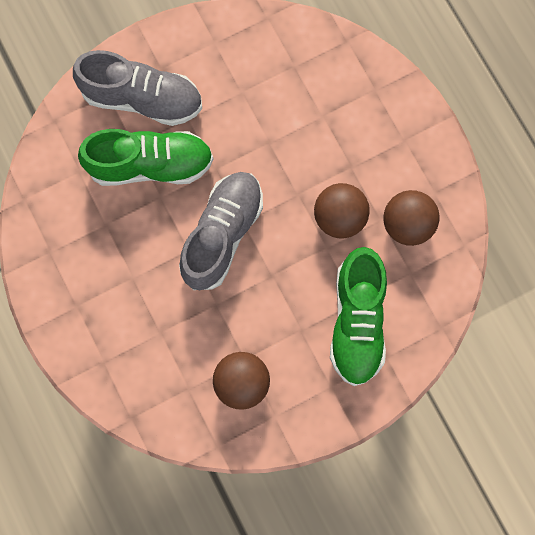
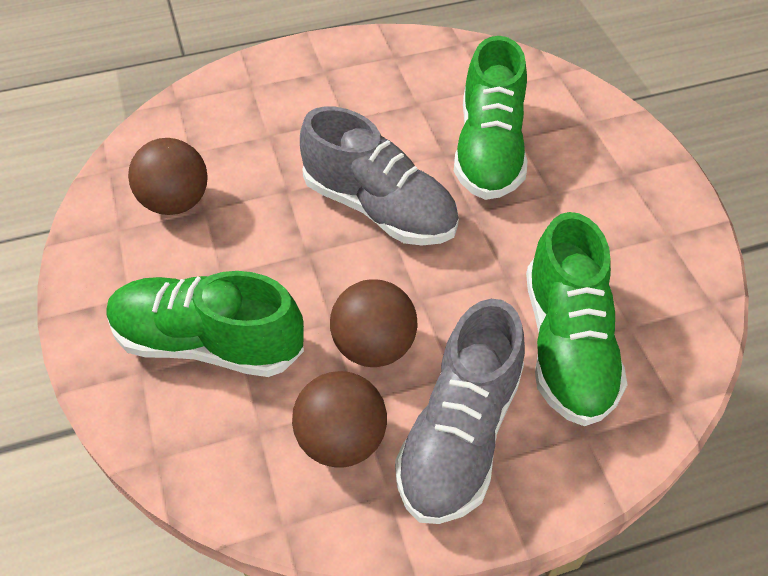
camera: 100 degrees right, 25 degrees down
(143, 99) = (582, 152): grey shoe -> grey shoe (459, 435)
(316, 102) = (567, 345): none -> green shoe

